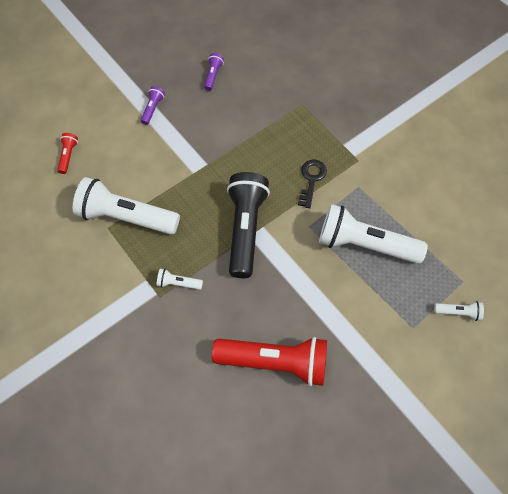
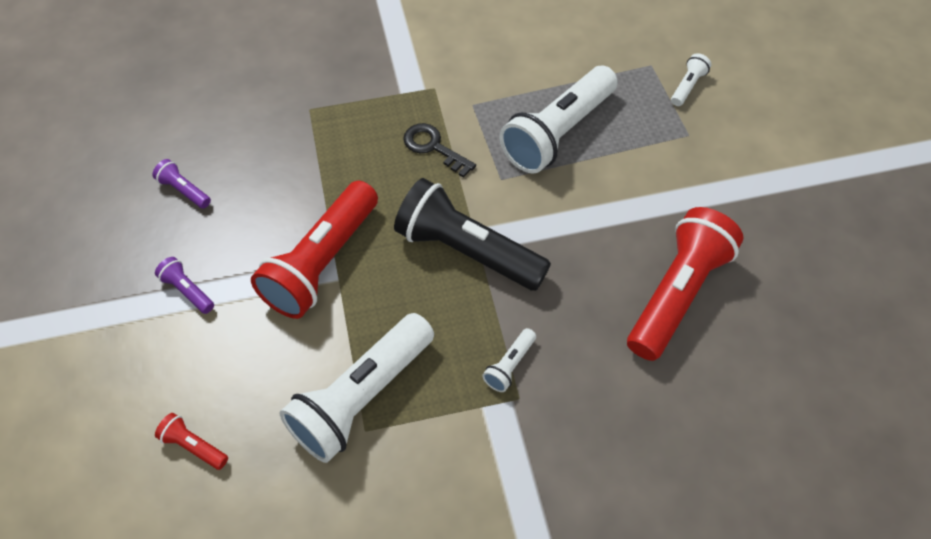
camera: 65 degrees left, 5 degrees down
(200, 160) = (322, 263): none -> red flashlight

